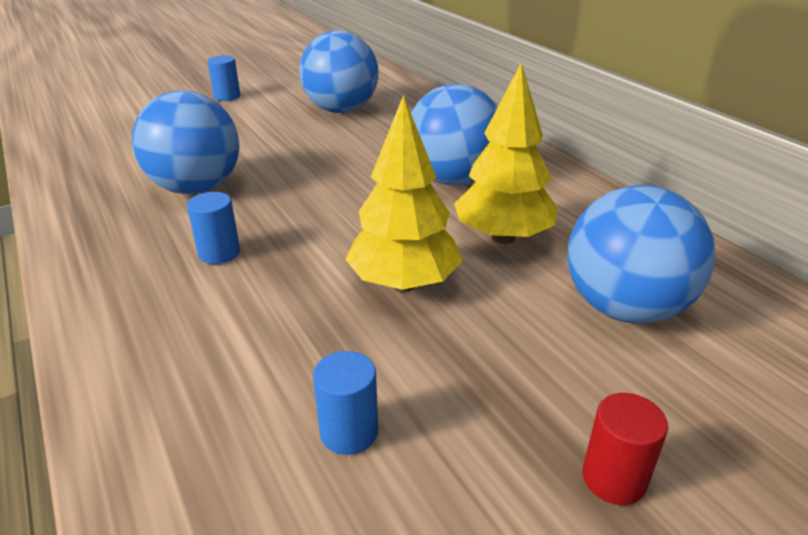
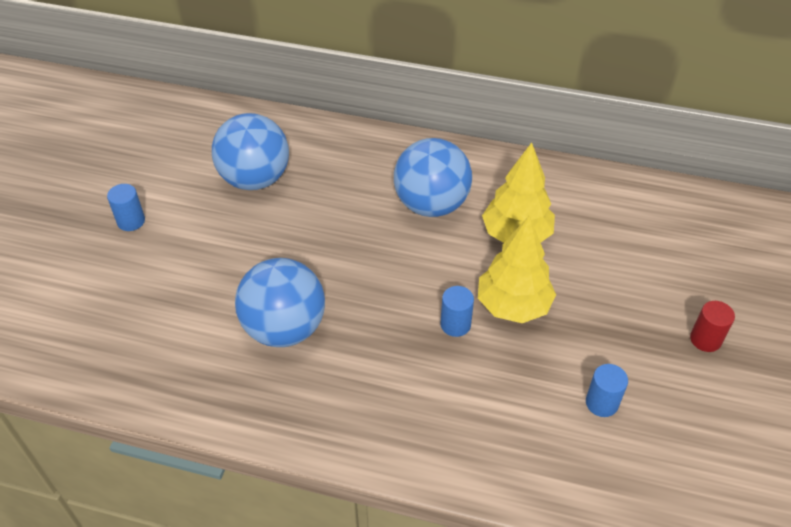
camera: 45 degrees left, 15 degrees up
(219, 253) = (389, 363): blue cylinder -> blue cylinder (455, 324)
(624, 308) = (620, 244): blue ball -> none

